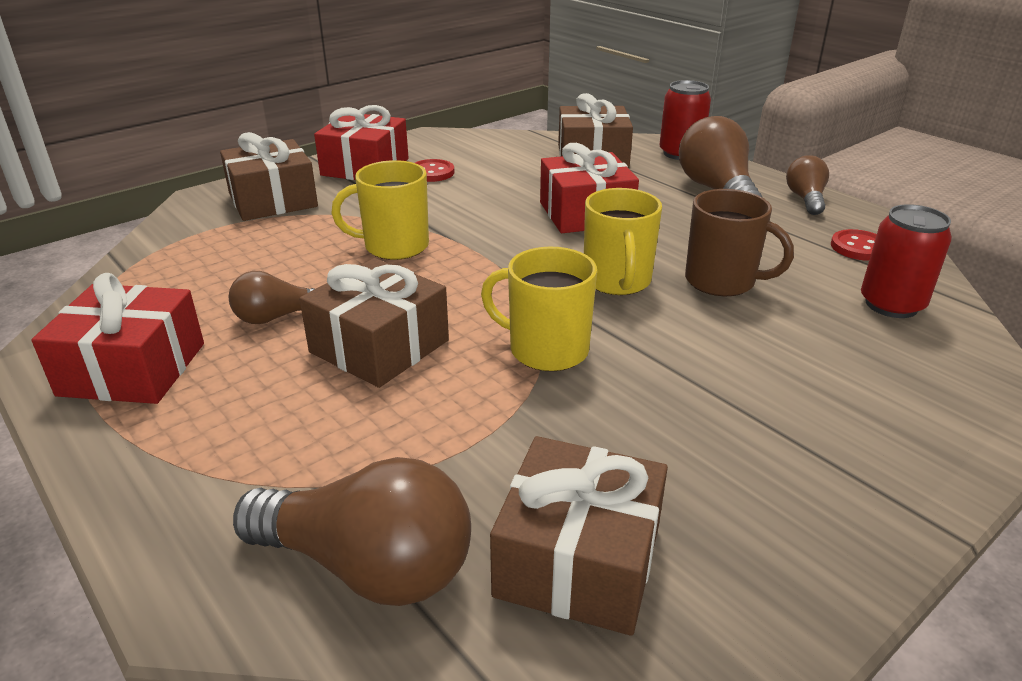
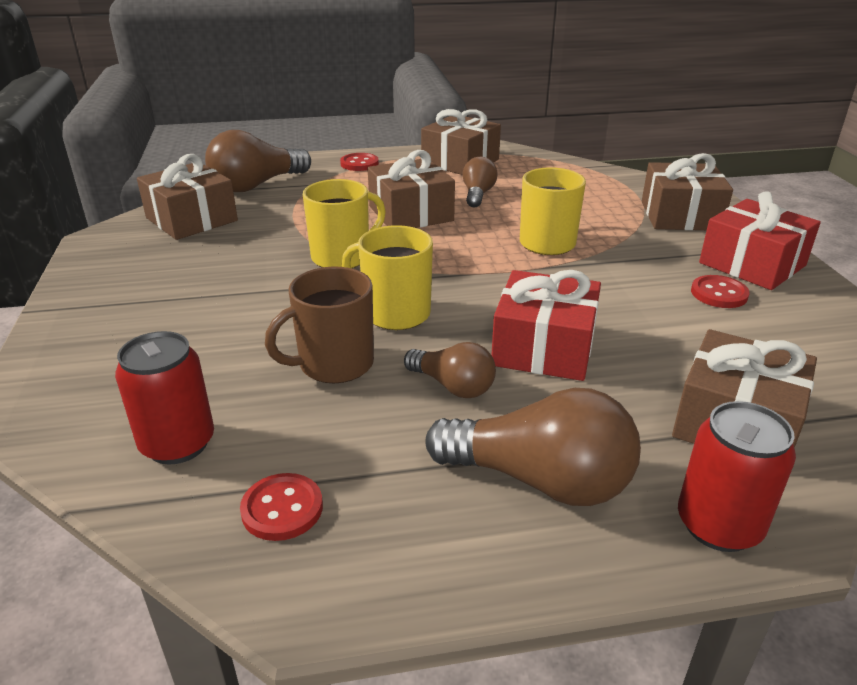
camera: 120 degrees right, 0 degrees up
(133, 369) = (460, 162): red gift -> brown gift
(179, 478) = (359, 164): none -> red button
(805, 199) = (446, 561): brown light bulb -> brown light bulb (453, 386)

